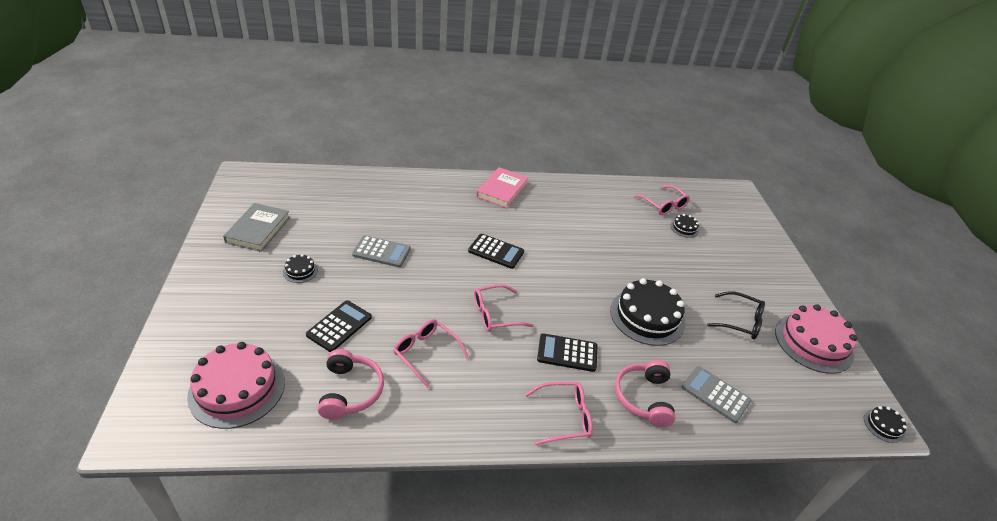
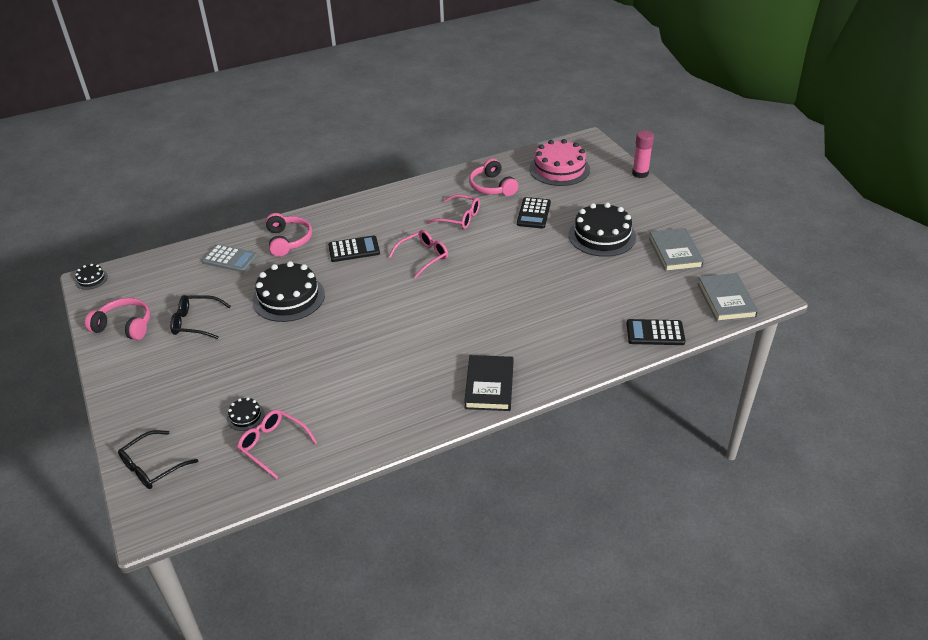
camera: 165 degrees right, 0 degrees up
(155, 337) = (640, 173): none -> pink glue stick
(275, 182) = (726, 300): none -> grey book
(300, 271) = (602, 236): black cake -> black cake, size x2.22
(381, 252) = (555, 271): grey calculator -> none
(496, 251) = (453, 308): black calculator -> black calculator (655, 333)
(502, 190) = (489, 386): pink book -> black book
(564, 417) = (344, 214): pink glasses -> none
(746, 219) = (152, 467): none -> black glasses
(813, 343) = (124, 326): pink cake -> pink headphones

